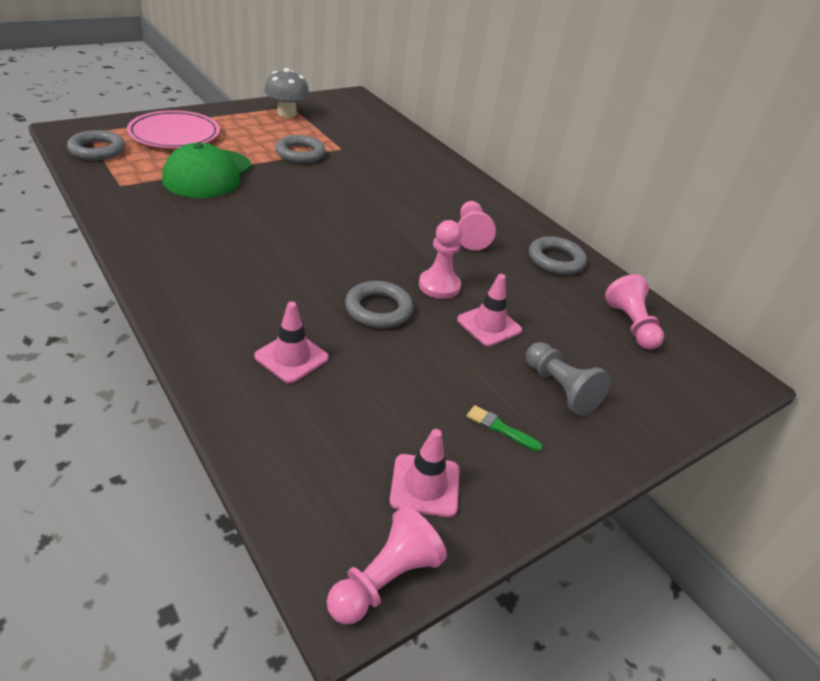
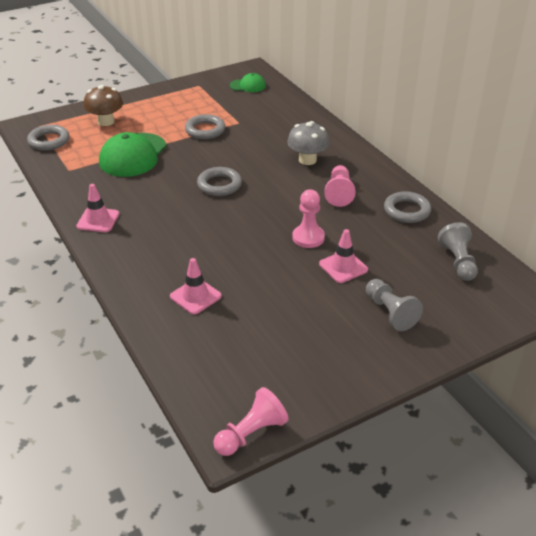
camera: 10 degrees right, 0 degrees up
(175, 134) = (106, 121): pink plate -> brown mushroom
(287, 113) = (195, 92): grey mushroom -> grey mushroom (307, 160)
(349, 112) = (248, 86): none -> green cap
(378, 309) = (260, 258): grey ring -> grey ring (219, 185)
(425, 485) = (282, 379): pink traffic cone -> pink traffic cone (98, 220)
(500, 428) = (340, 341): green brush -> none
(631, 325) = (458, 262): pink pawn -> grey pawn

